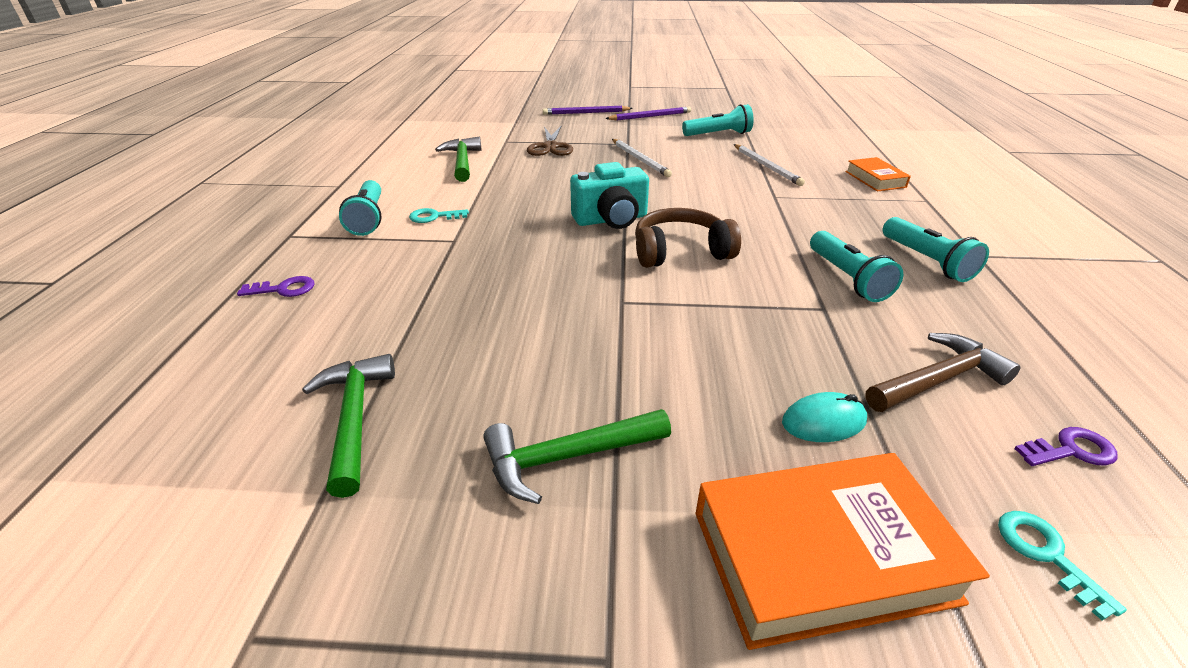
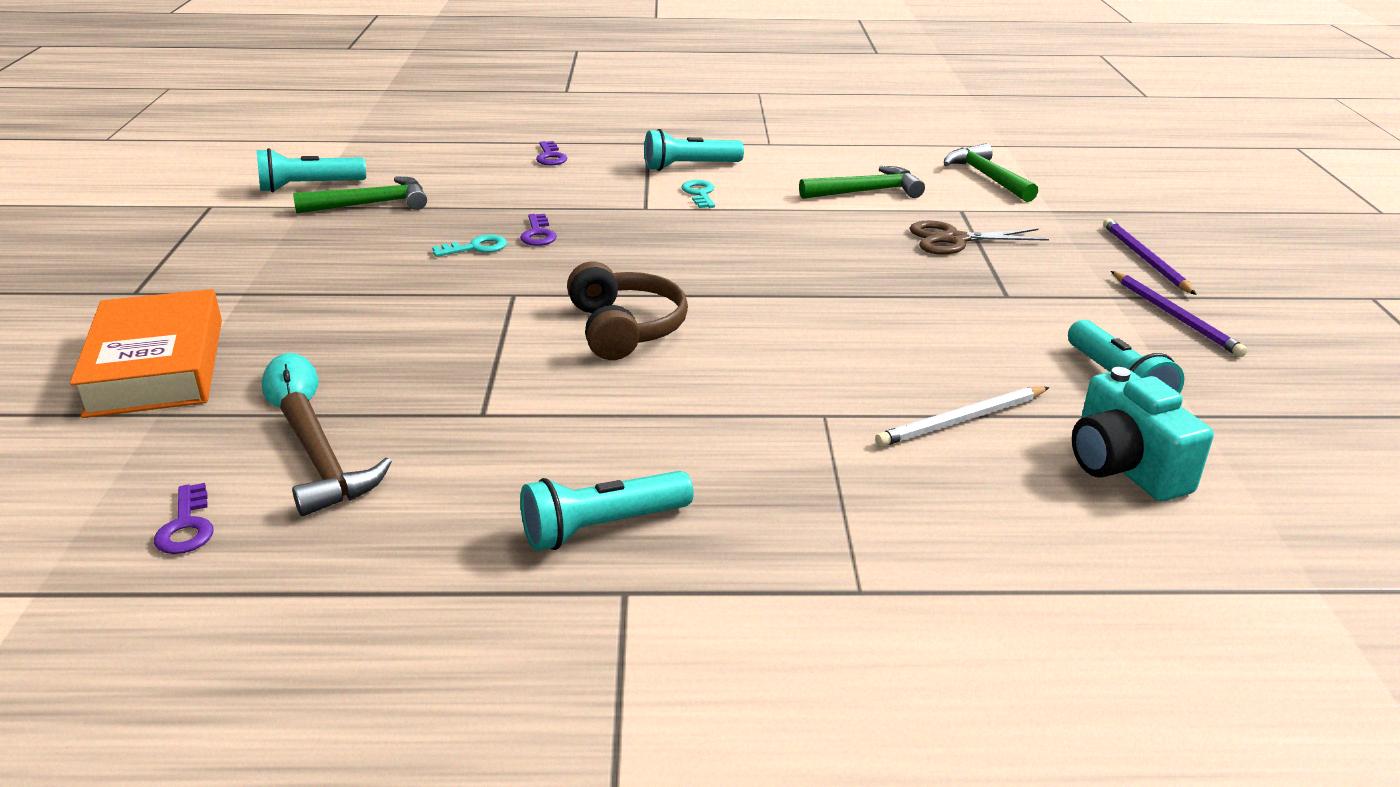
camera: 85 degrees right, 5 degrees down
(494, 292) = (538, 234): none -> purple key
(568, 457) = (299, 276): green hammer -> green hammer (987, 177)
(611, 219) = (710, 286): turquoise camera -> turquoise camera (1124, 467)
(640, 159) = (936, 305): white pencil -> none
(847, 278) = (553, 443): turquoise flashlight -> turquoise flashlight (309, 186)
(875, 179) = (950, 543): orange book -> none
(1046, 554) = (94, 468): turquoise key -> turquoise key (476, 247)

